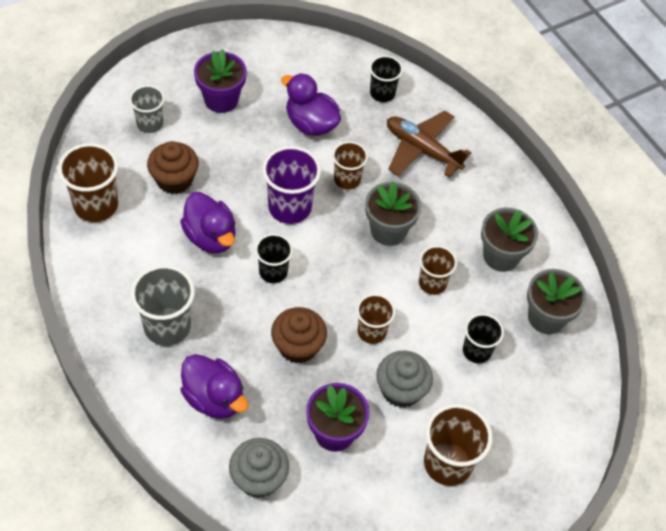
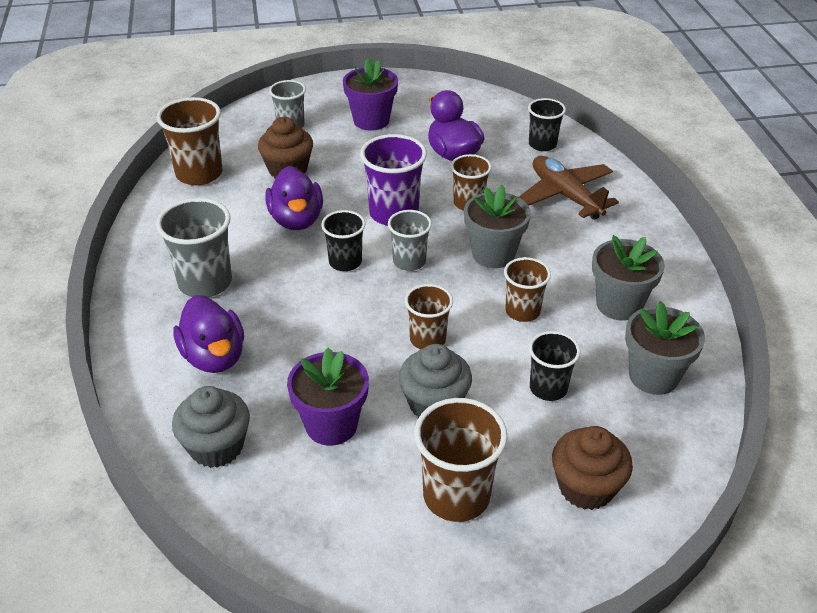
camera: 25 degrees right, 15 degrees down
(298, 346) = (335, 333): brown cupcake -> brown cupcake (586, 487)
(325, 257) = (409, 261): none -> grey cup

